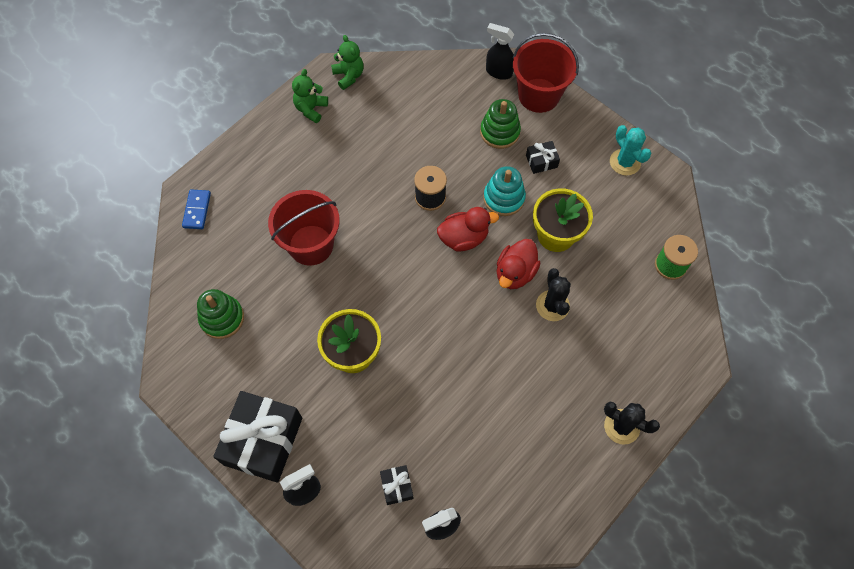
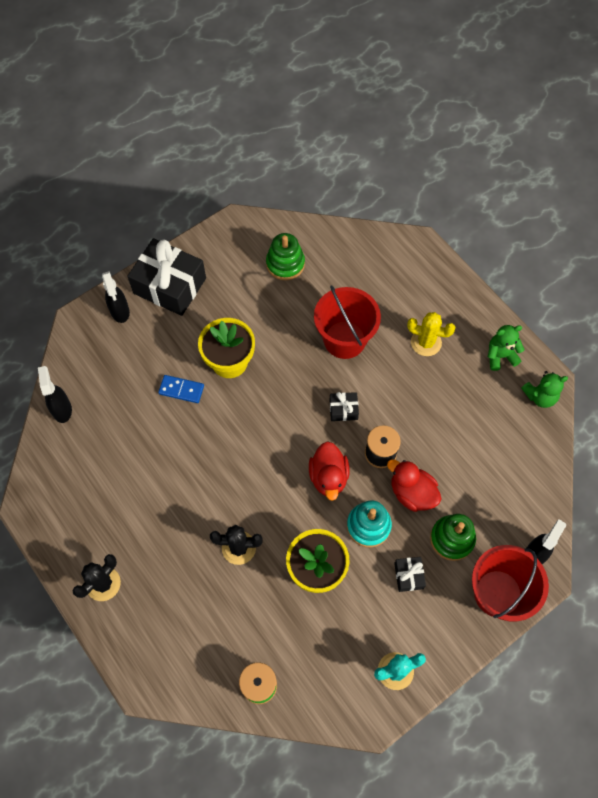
camera: 100 degrees right, 0 degrees up
(197, 210) = (396, 251): blue domino -> blue domino (181, 390)
(304, 172) = (426, 342): none -> yellow cactus
(311, 109) = (500, 356): green teddy bear -> green teddy bear turned 45 degrees counterclockwise
(397, 486) = (104, 380): black gift -> black gift (343, 409)
(515, 273) = (281, 519): red duck -> red duck (412, 493)

